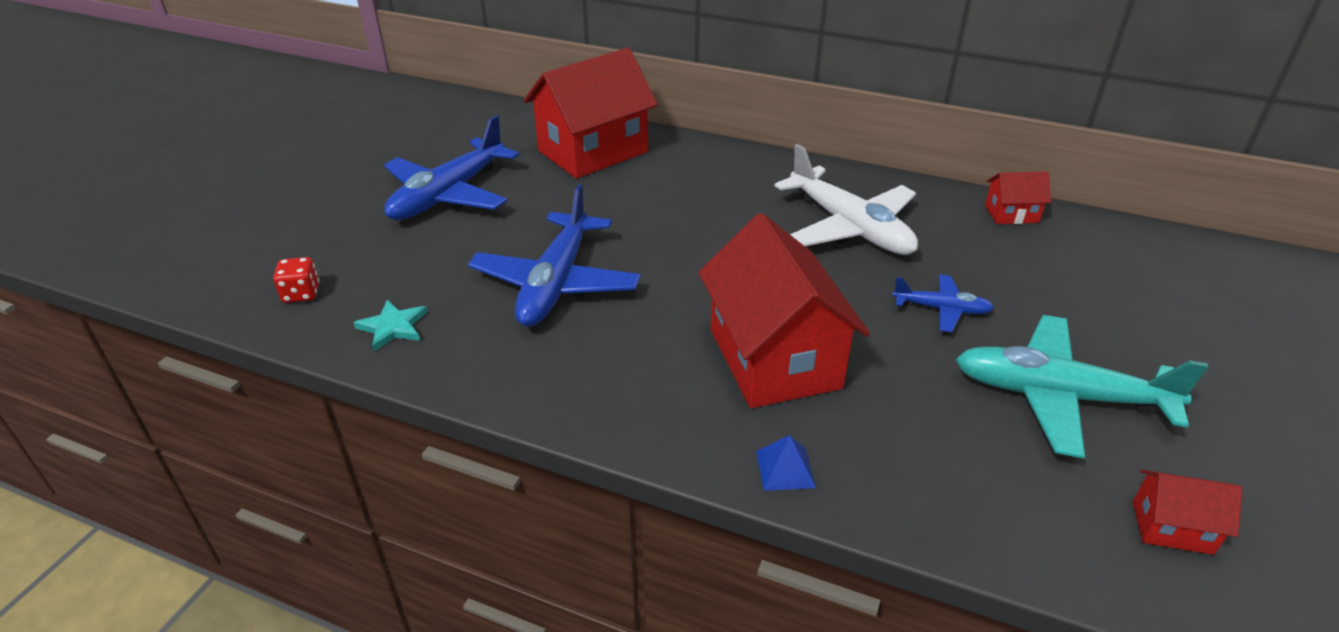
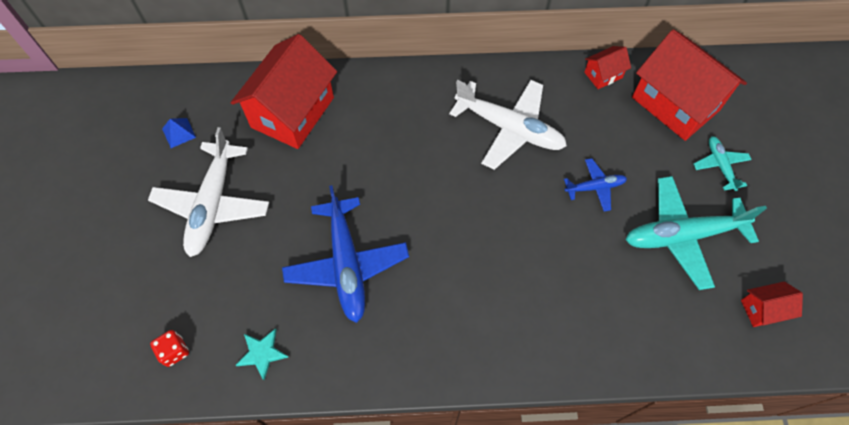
camera: 25 degrees left, 25 degrees up
(448, 195) = (213, 205): blue plane -> white plane
(774, 358) = (517, 274): red house -> red house (675, 104)
(785, 469) = (562, 359): blue pyramid -> blue pyramid (179, 133)
(1159, 342) = (720, 165): none -> turquoise plane

